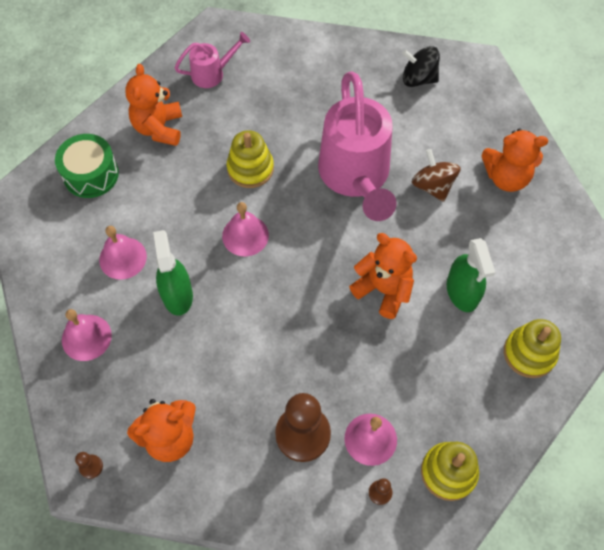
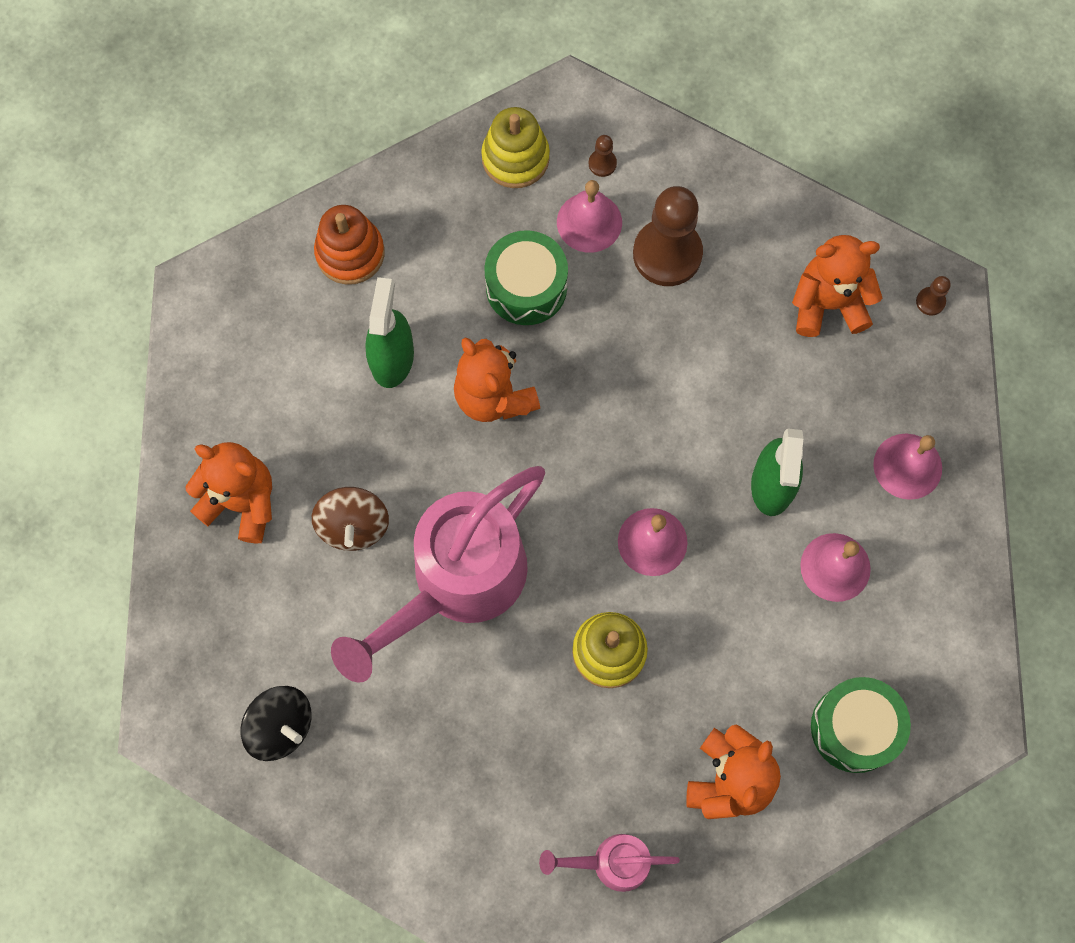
camera: 160 degrees left, 10 degrees up
(356, 176) = (457, 582): pink watering can -> pink watering can turned 150 degrees counterclockwise
(395, 372) = (526, 287): none -> green drum
(529, 353) = (350, 253): yellow stacking toy -> orange stacking toy

